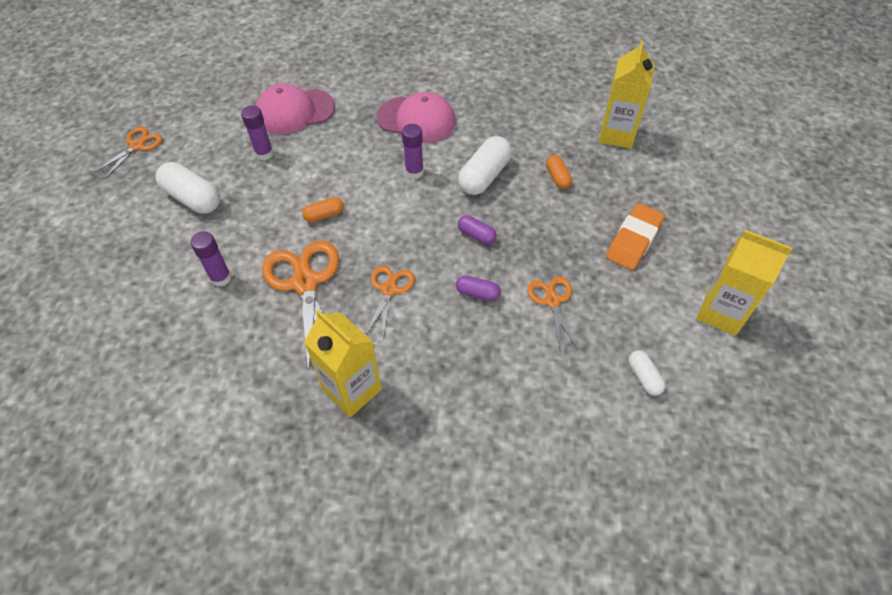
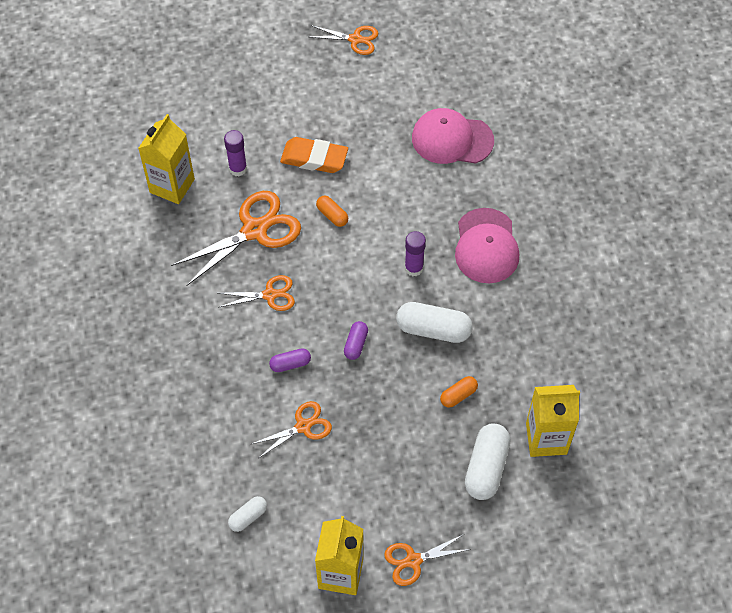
camera: 70 degrees right, 5 degrees up
(193, 198) = (312, 109): white capsule -> white capsule (486, 467)
(264, 154) = (386, 139): purple glue stick -> none
(295, 111) = (452, 139): pink cap -> pink cap turned 45 degrees counterclockwise
(352, 390) = (166, 302): yellow carton -> yellow carton (172, 186)
(477, 293) = (290, 364): purple capsule -> purple capsule turned 75 degrees clockwise
(633, 240) = (401, 481): orange eraser -> orange eraser (314, 158)
(716, 253) = (413, 561): none -> orange scissors

